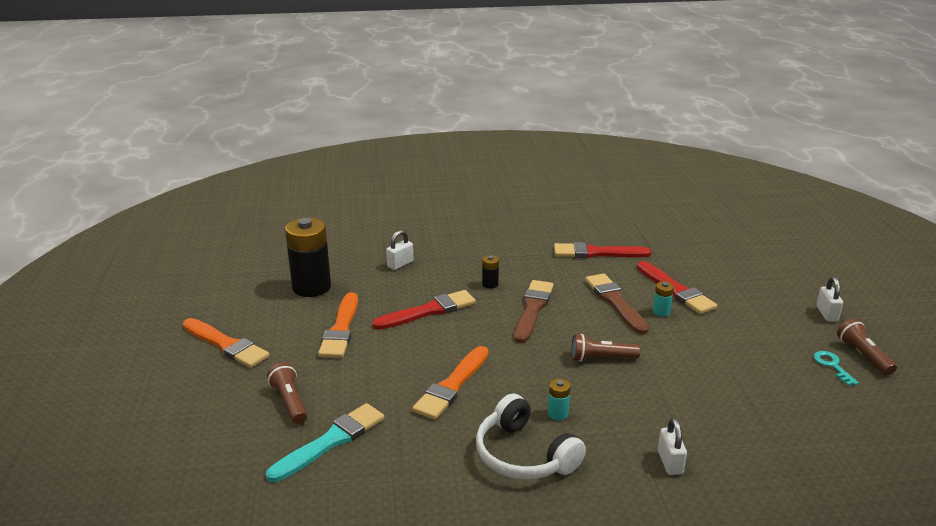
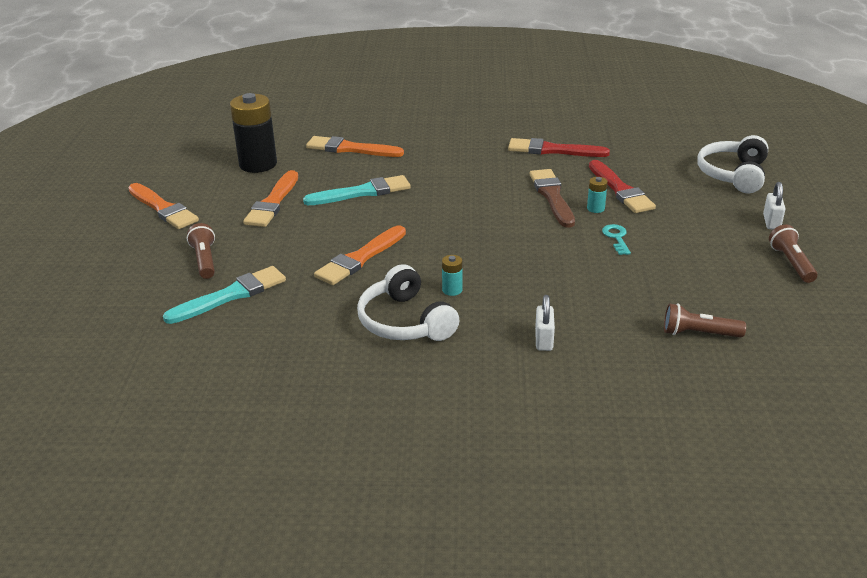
camera: 10 degrees right, 5 degrees up
(400, 264) = (350, 149): white padlock -> orange brush
(428, 311) = (362, 192): red brush -> turquoise brush
(490, 284) = (432, 172): black battery -> none
(533, 309) = (465, 197): brown brush -> none
(601, 358) = (515, 246): brown flashlight -> brown flashlight (699, 333)
(771, 267) = (733, 174): none -> white headphones
(832, 366) = (752, 270): turquoise key -> turquoise key (616, 238)

